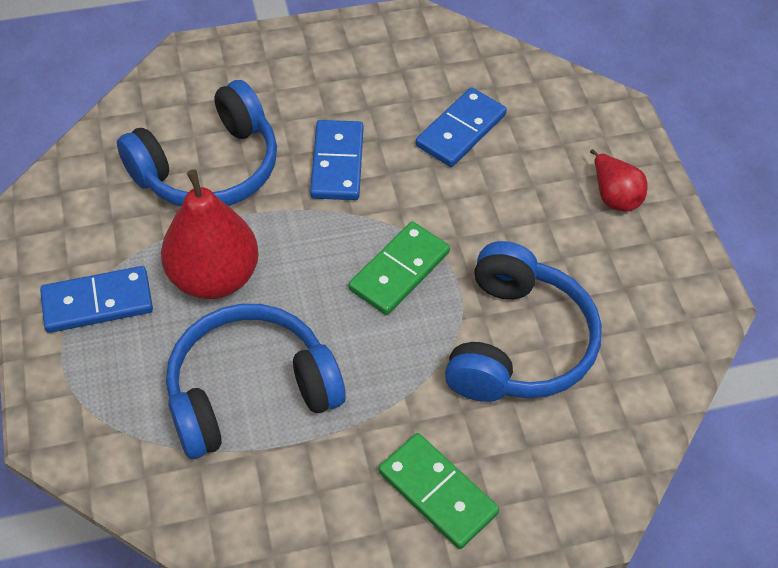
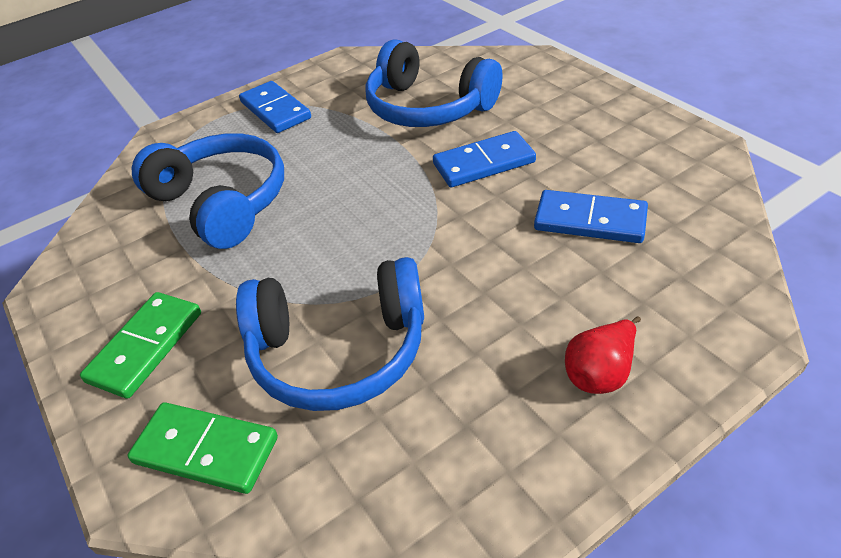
camera: 75 degrees right, 10 degrees down
(214, 277) = (323, 147): red pear -> none
(399, 271) = (385, 239): green domino -> green domino (206, 450)

